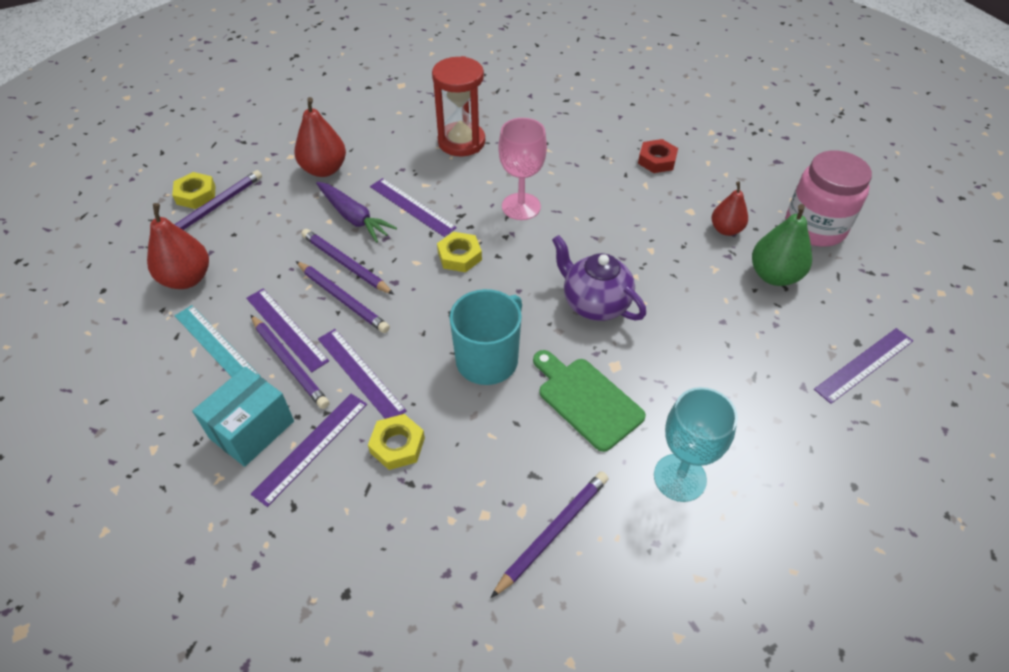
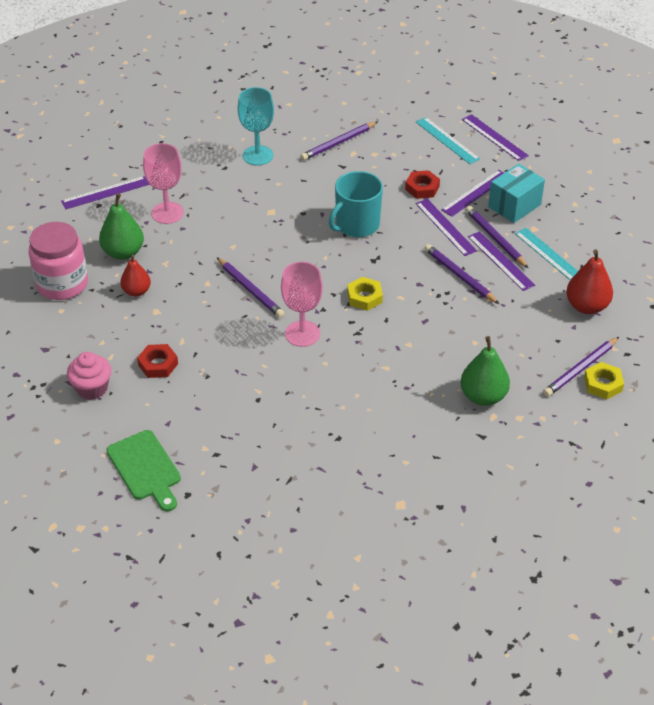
camera: 170 degrees left, 5 degrees down
(324, 169) = (483, 396): red pear -> green pear
(345, 264) = (458, 302): purple pencil -> purple pencil (250, 290)
(354, 217) = (452, 342): purple carrot -> none
(355, 573) = (447, 140): none -> turquoise ruler
(397, 445) = (422, 188): yellow nut -> red nut
(412, 207) = (400, 346): purple ruler -> purple ruler (494, 137)
(461, 142) = (343, 411): red hourglass -> none
(586, 400) = (297, 196): green cutting board -> green cutting board (145, 468)
(594, 304) = (269, 250): purple teapot -> none
(706, 134) = (92, 388): none -> pink cupcake
(756, 342) = (167, 213): none -> pink goblet

